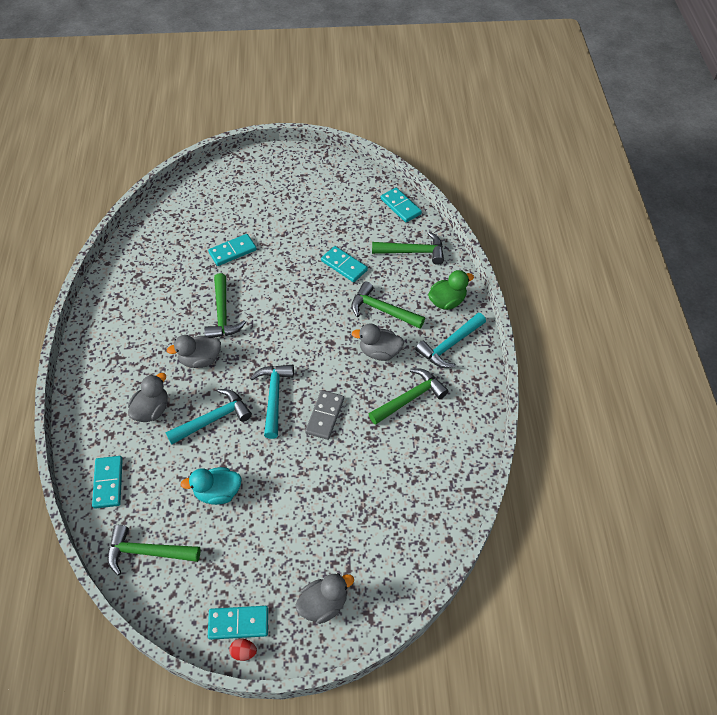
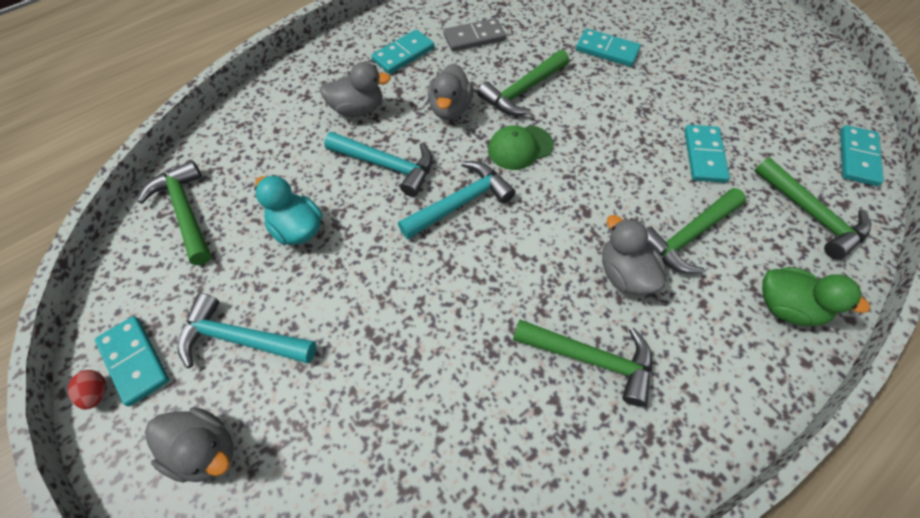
camera: 55 degrees right, 5 degrees up
(108, 483) = (249, 129): turquoise domino -> turquoise domino (403, 54)
(200, 360) = (450, 109): grey duck -> grey duck turned 120 degrees counterclockwise
(262, 344) = (520, 147): none -> green cap
(324, 416) = (478, 272): grey domino -> grey domino (474, 37)
(382, 310) = (687, 236): green hammer -> green hammer turned 120 degrees counterclockwise
(449, 345) = (722, 357): turquoise hammer -> turquoise hammer (240, 339)

